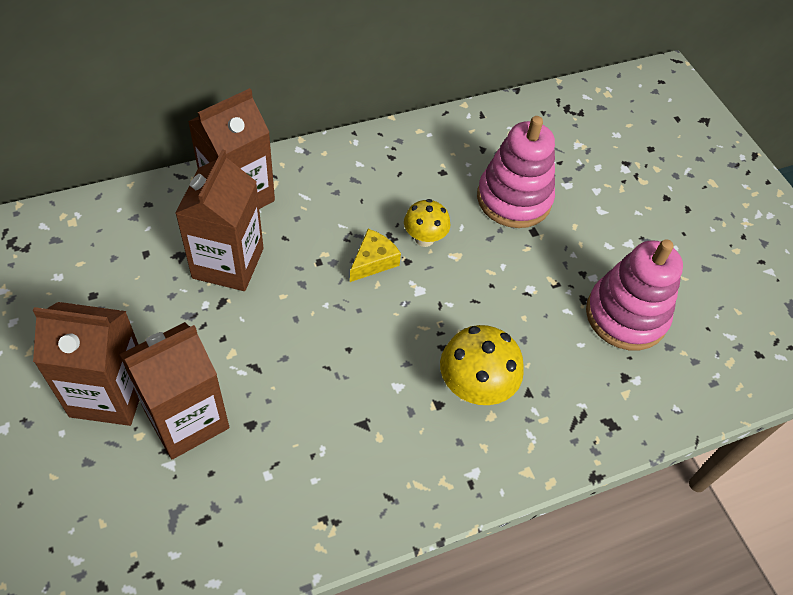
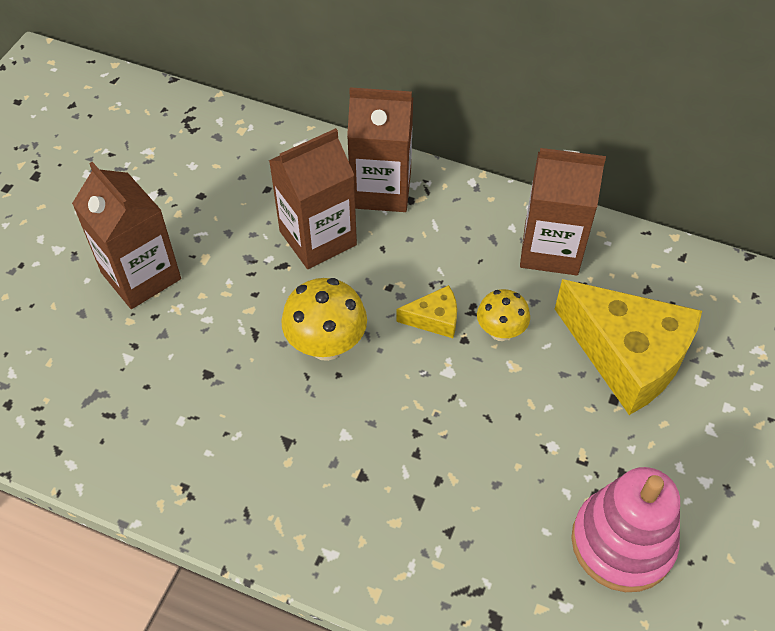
camera: 50 degrees right, 0 degrees up
(187, 419) = (170, 334): brown carton -> brown carton (551, 249)
(474, 388) = (406, 488): yellow mushroom -> yellow mushroom (326, 345)
(514, 199) = (627, 355): pink stacking toy -> yellow cheese

